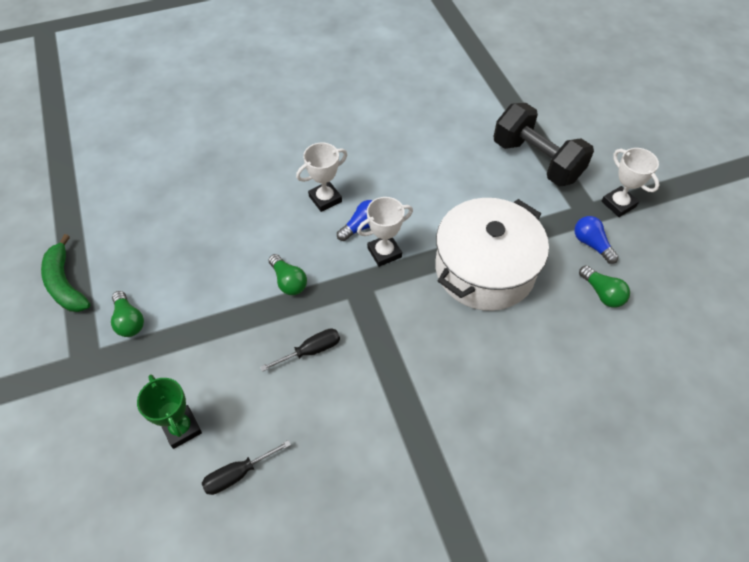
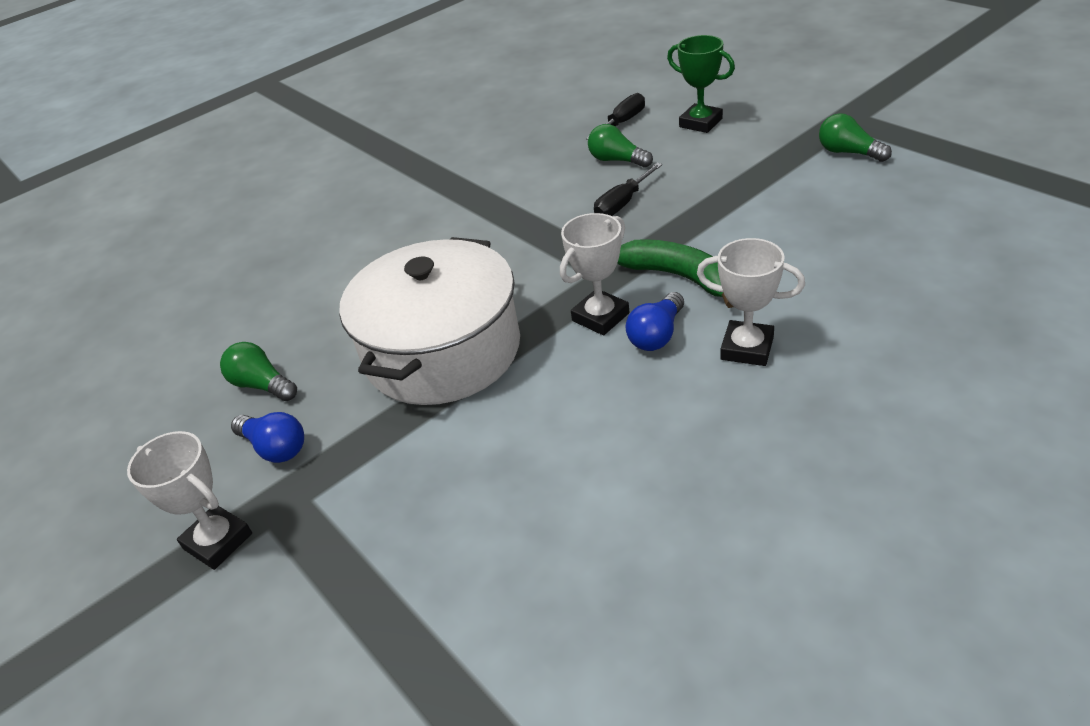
camera: 165 degrees right, 15 degrees down
(65, 283) = (966, 148): green banana -> green banana (679, 277)
(288, 281) = (705, 243): green light bulb -> green light bulb (617, 160)
(325, 199) = (747, 348): white trophy -> white trophy turned 75 degrees clockwise
(536, 161) = (390, 574): black dumbbell -> none

